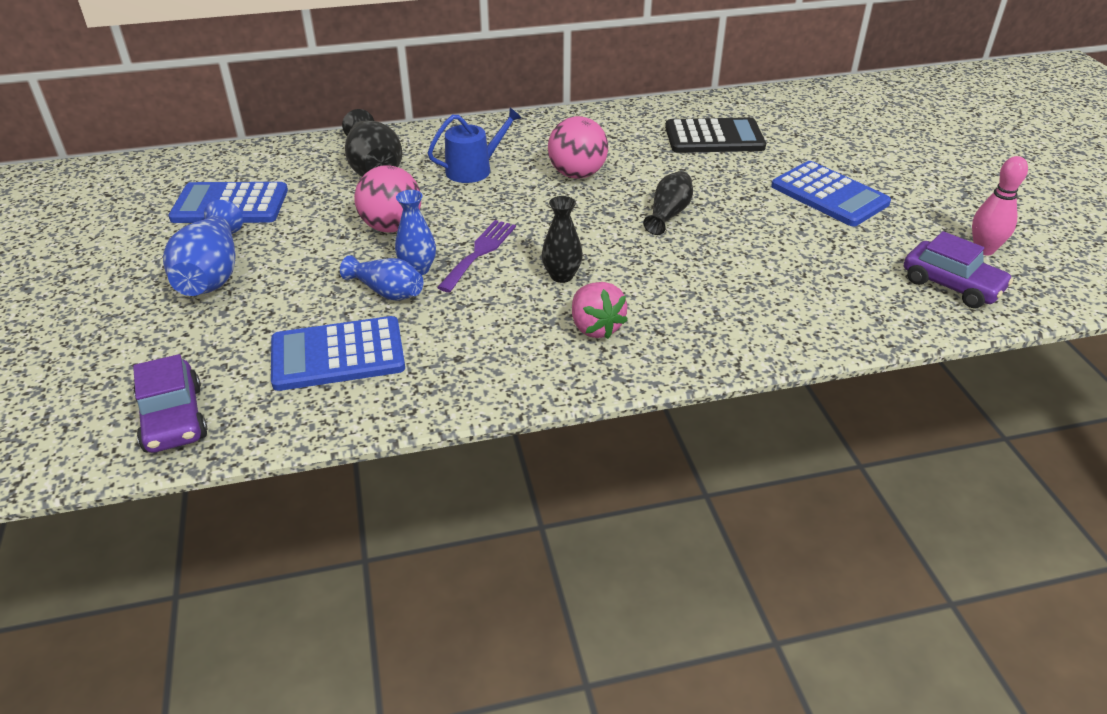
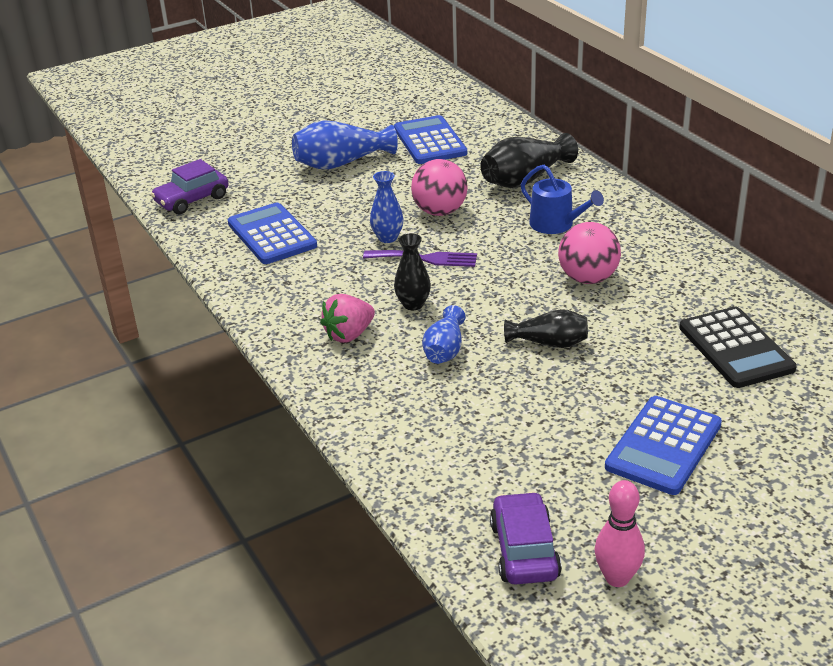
camera: 75 degrees right, 5 degrees down
(387, 292) = (352, 233): blue vase -> blue vase (445, 350)
(951, 285) = (524, 550): purple car -> purple car turned 150 degrees clockwise

